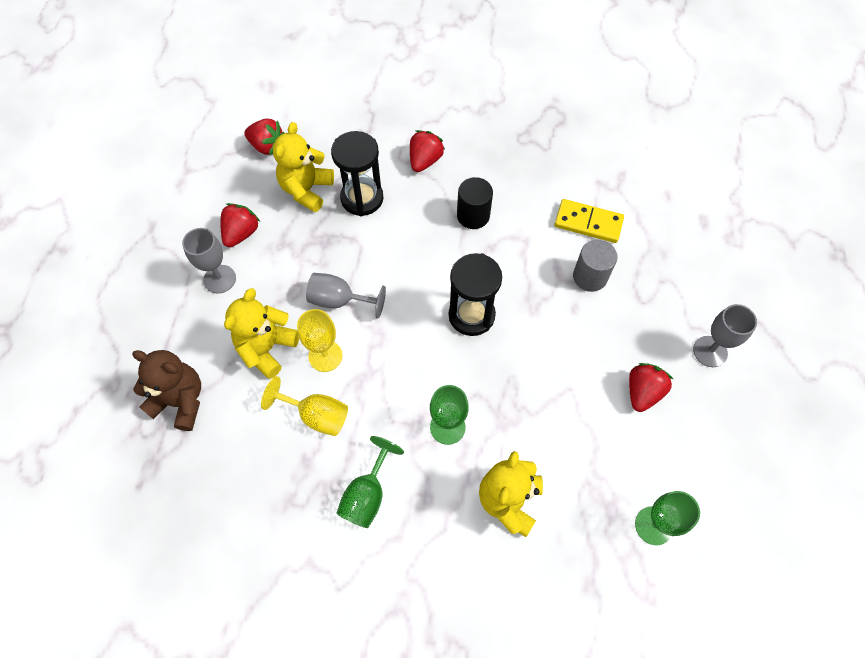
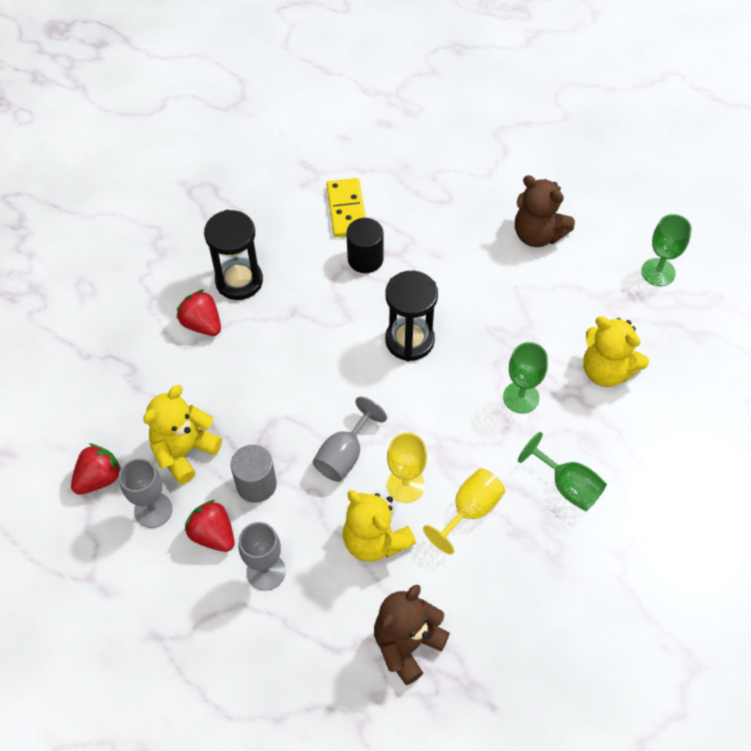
camera: 70 degrees left, 5 degrees down
(306, 190) = (184, 451): yellow teddy bear -> yellow teddy bear turned 90 degrees clockwise
(362, 198) = (223, 398): black hourglass -> black hourglass (239, 281)
(473, 215) = (294, 302): black cylinder -> black cylinder (365, 259)
(588, 223) = (346, 210): yellow domino -> yellow domino turned 45 degrees counterclockwise
(590, 277) = (406, 230): grey cylinder -> grey cylinder (256, 484)
(642, 392) = (537, 234): red strawberry -> brown teddy bear
(710, 351) = (516, 172): grey goblet -> grey goblet (153, 510)

